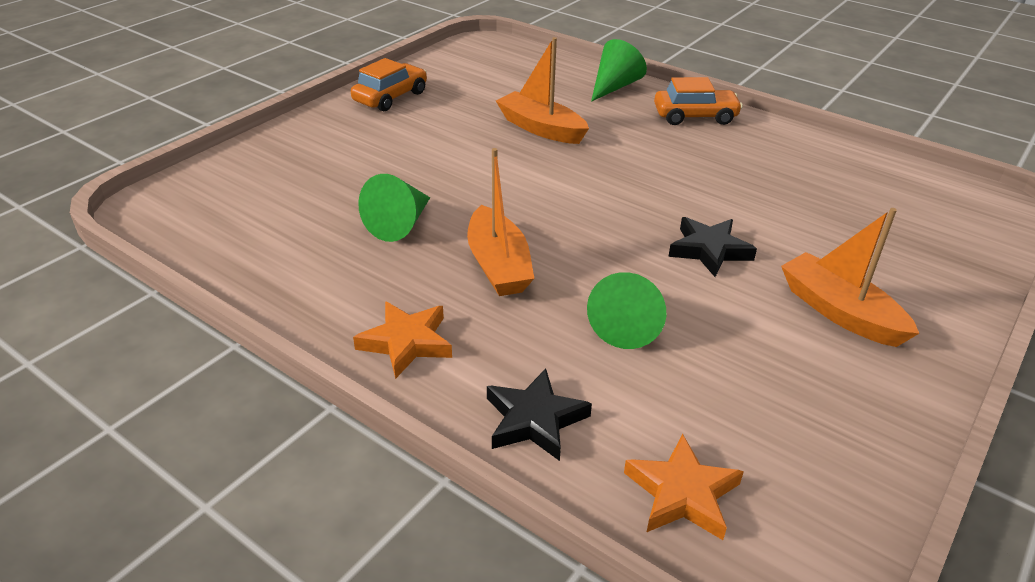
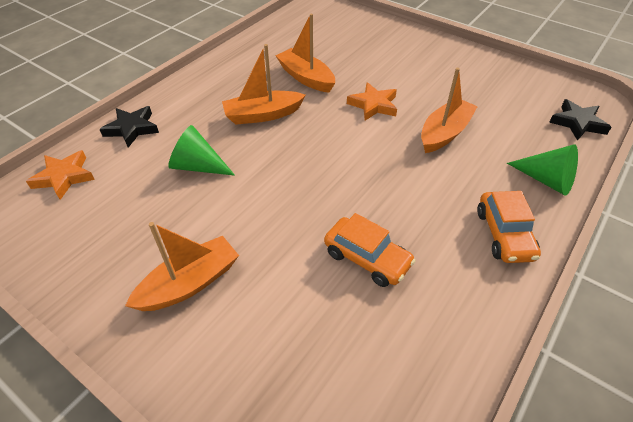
camera: 90 degrees right, 10 degrees up
(390, 97) = (469, 62): orange car -> orange car (367, 258)
(400, 224) = (306, 78): green cone -> orange boat
(406, 342) = (199, 87): orange star -> orange star (373, 105)
(709, 250) = (274, 215): black star -> black star (577, 123)

